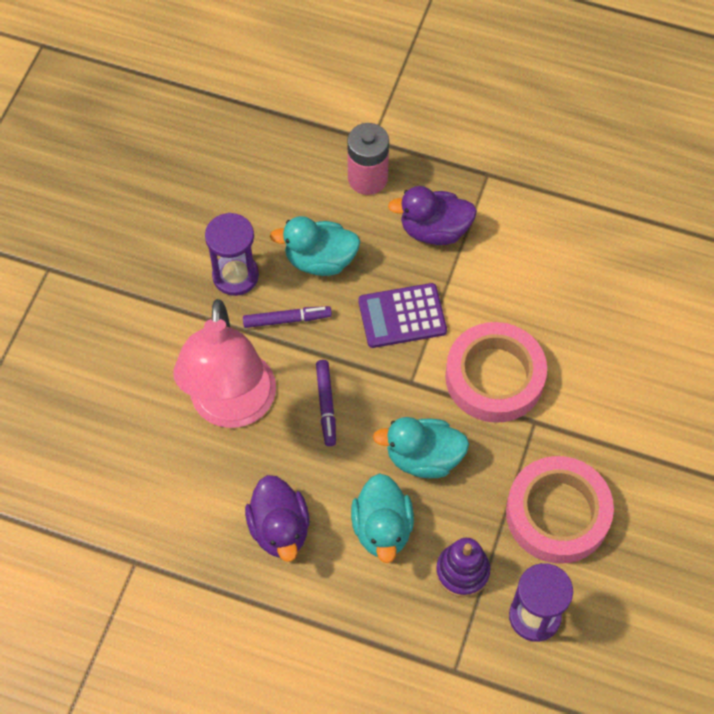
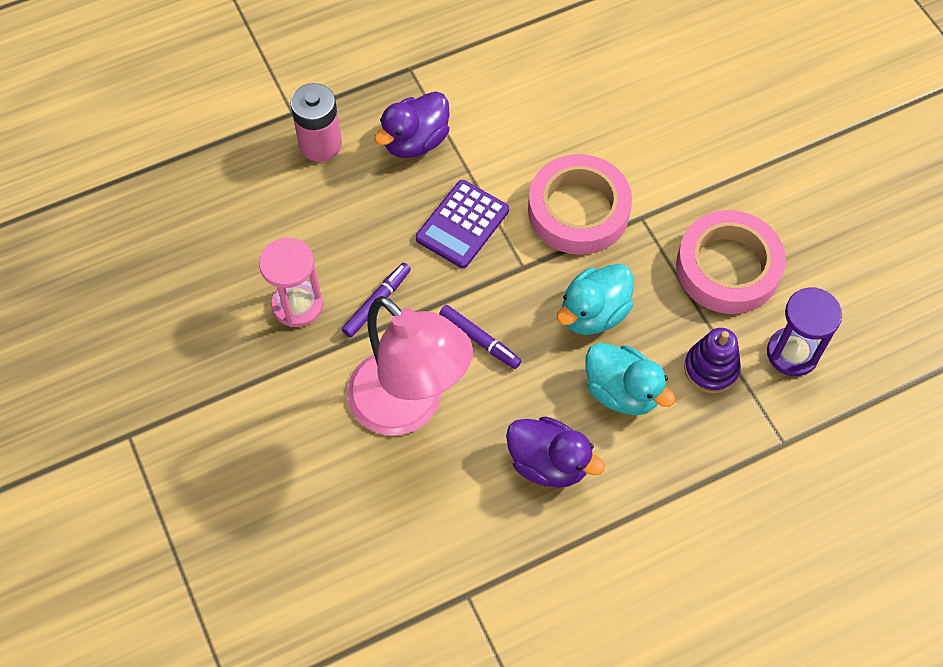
camera: 45 degrees left, 0 degrees up
(235, 276) = (297, 305): purple hourglass -> pink hourglass
(320, 260) = (352, 236): turquoise duck -> none

